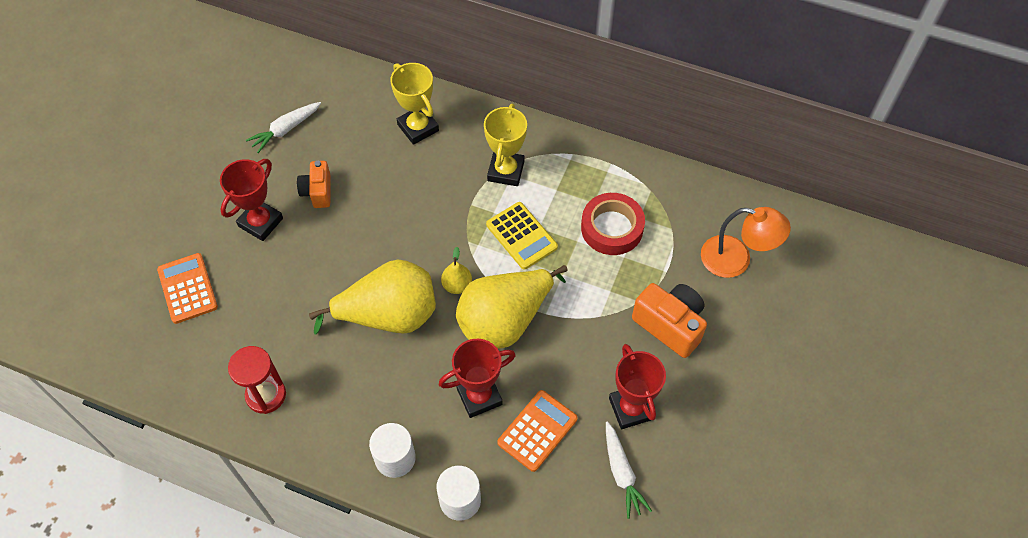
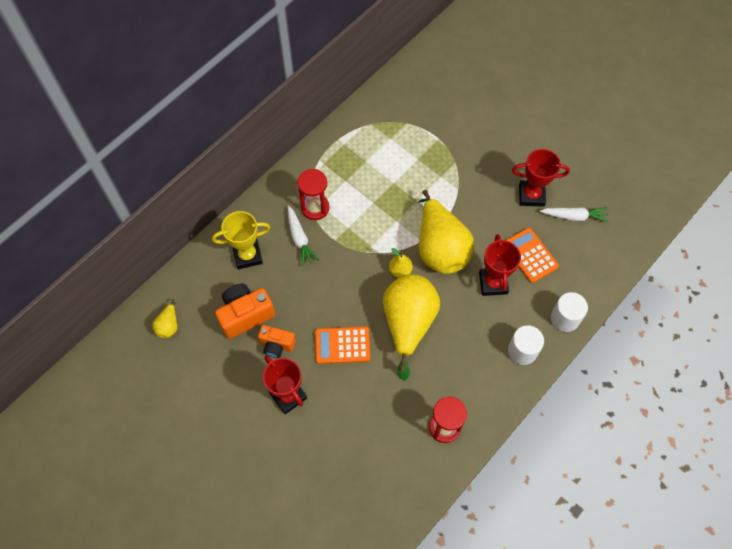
camera: 70 degrees left, 5 degrees up
(187, 288) = (328, 467): orange calculator -> orange calculator (342, 345)
(285, 130) = (204, 354): white carrot -> white carrot (300, 239)
(309, 88) = (168, 325): none -> yellow pear
(506, 171) = (315, 208): yellow trophy -> red hourglass
(521, 236) = (375, 216): yellow calculator -> none
(612, 228) = (391, 158): red tape -> none
(670, 325) = (479, 151): orange camera -> orange camera (245, 315)
(736, 260) = (445, 96): orange lamp -> none

